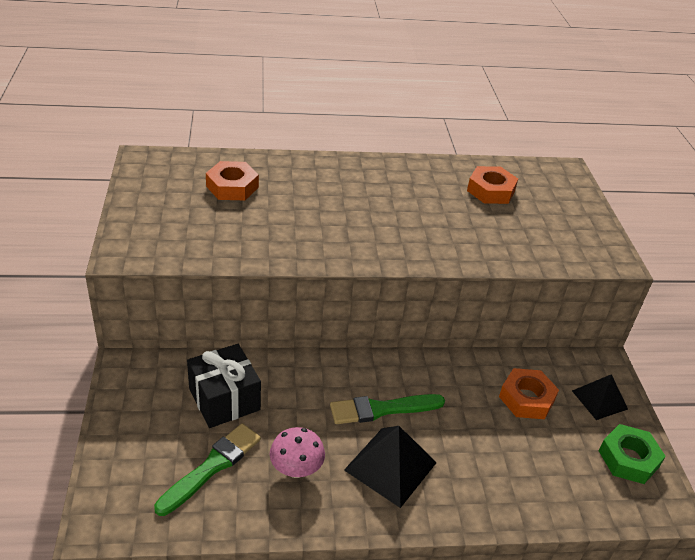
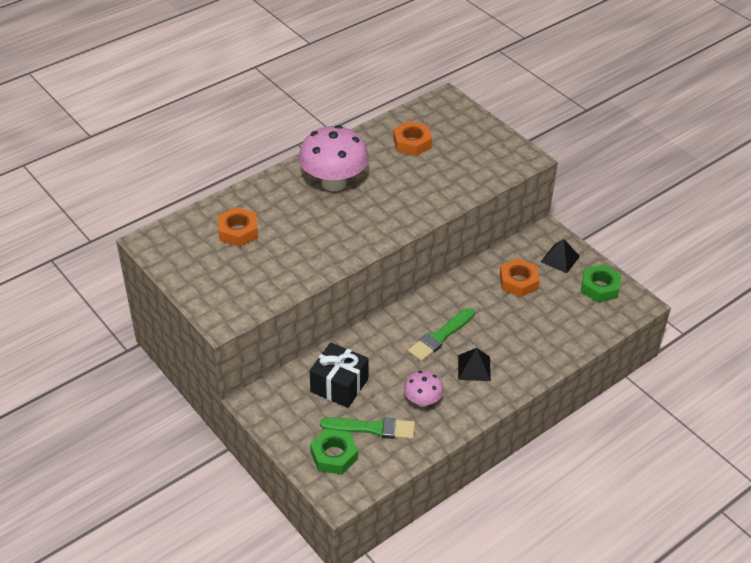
camera: 30 degrees left, 5 degrees up
(141, 472) = (334, 455): none -> green nut
(212, 467) = (372, 428): green brush -> green brush turned 90 degrees clockwise
(372, 189) = (334, 183): none -> pink mushroom
(390, 466) = (474, 368): black pyramid -> black pyramid, size x0.66

